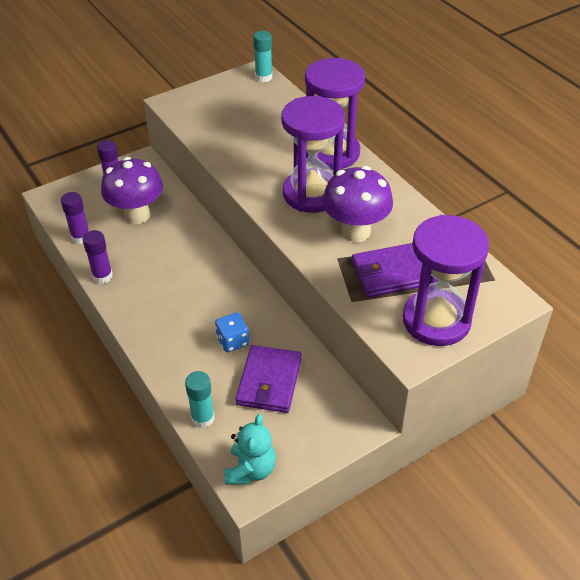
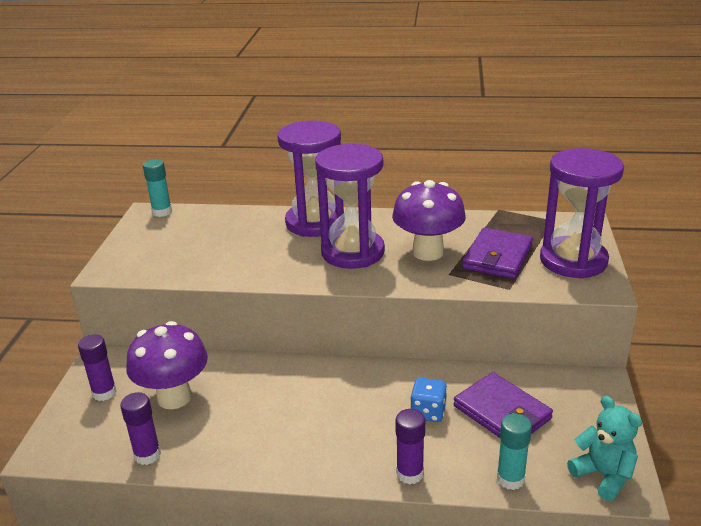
camera: 50 degrees left, 15 degrees down
(102, 276) = (230, 464): purple glue stick -> purple glue stick (410, 473)

